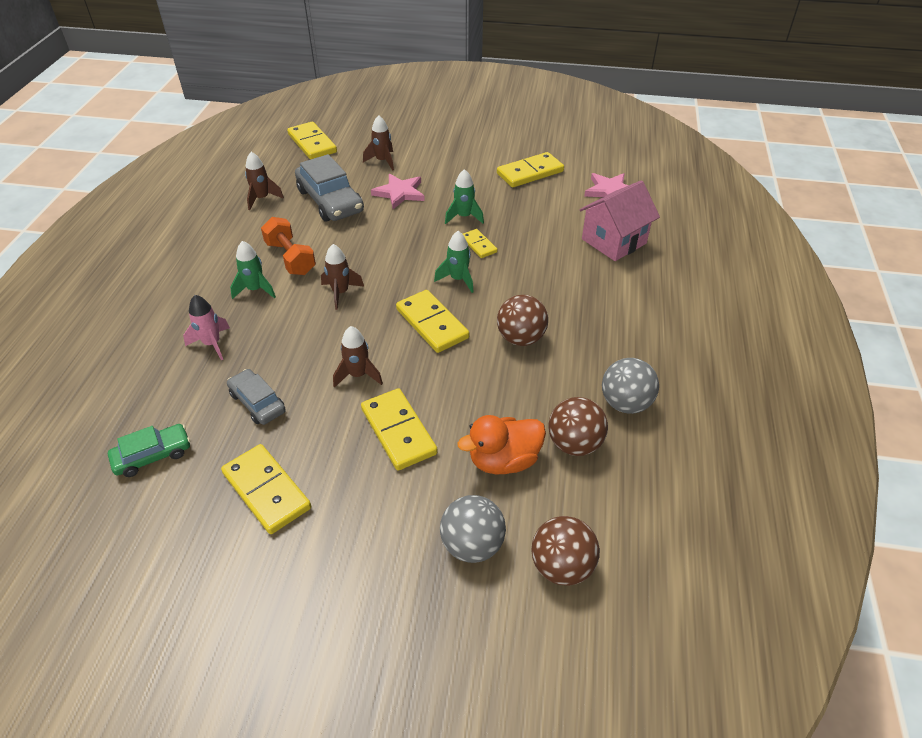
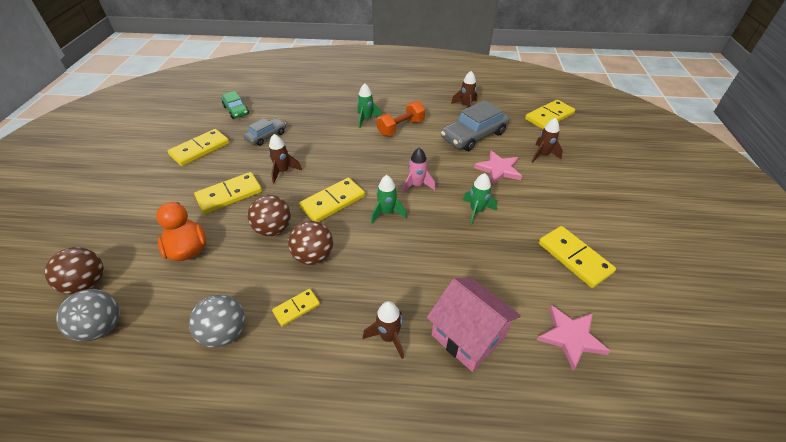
camera: 85 degrees right, 0 degrees up
(212, 344) = (317, 113): pink rocket -> pink rocket (417, 185)
(340, 293) = (365, 154): brown rocket -> brown rocket (388, 337)
(472, 545) = (126, 236): grey ball -> grey ball (102, 327)
(478, 245) = (436, 223): yellow domino -> yellow domino (296, 308)
(574, 444) = (190, 293): brown ball -> brown ball (273, 229)

